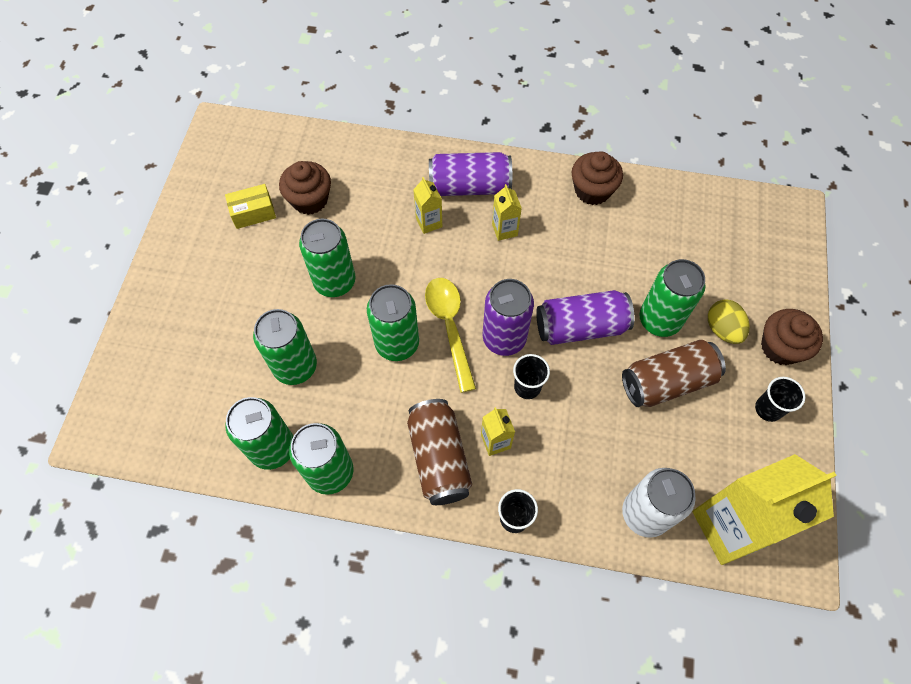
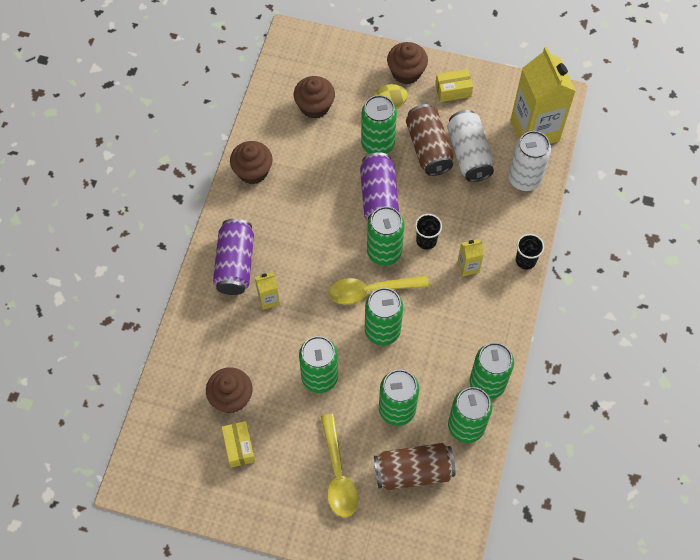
camera: 85 degrees left, 0 degrees up
(219, 310) = (338, 474): none -> yellow spoon
(439, 458) = (479, 306): brown can -> brown can (413, 471)
(504, 230) = (283, 241): yellow carton -> none
(504, 338) = (384, 252): purple can -> green can
(669, 435) = (469, 154): none -> white can
(698, 245) = (314, 106): none -> brown cupcake
(768, 409) = (453, 90): black cup -> yellow box

